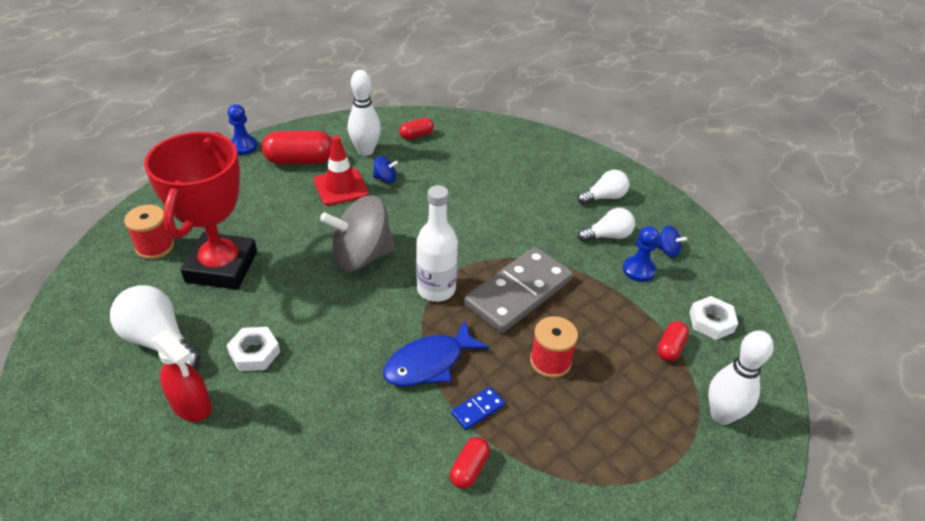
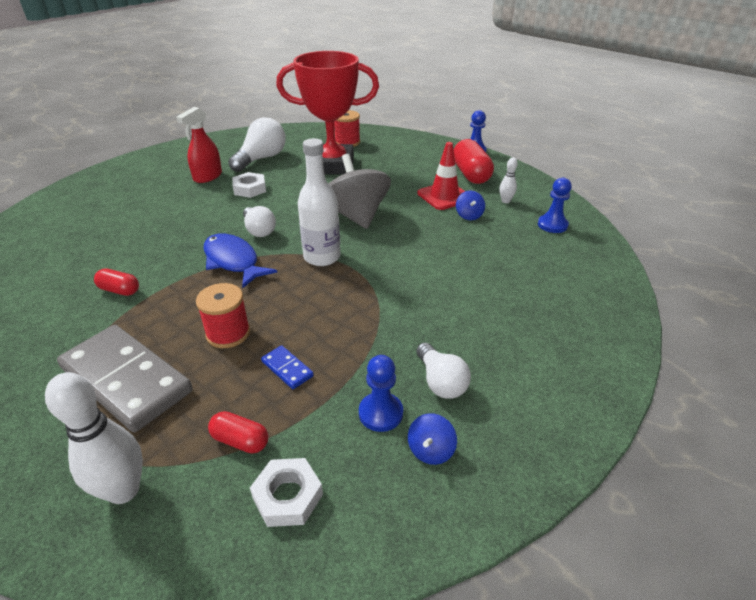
camera: 85 degrees right, 5 degrees down
(365, 151) = (505, 201): white bowling pin -> white bowling pin, size x0.52
(416, 135) = (552, 225): red capsule -> blue pawn
(478, 409) = (178, 291): blue domino -> blue domino (287, 369)
(518, 292) = (324, 307): grey domino -> grey domino (126, 379)
(604, 197) = (523, 379): white light bulb -> white light bulb (259, 230)

